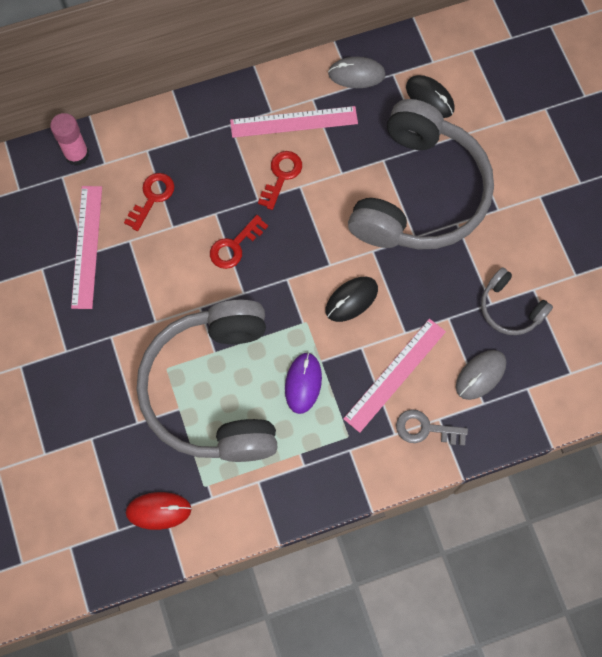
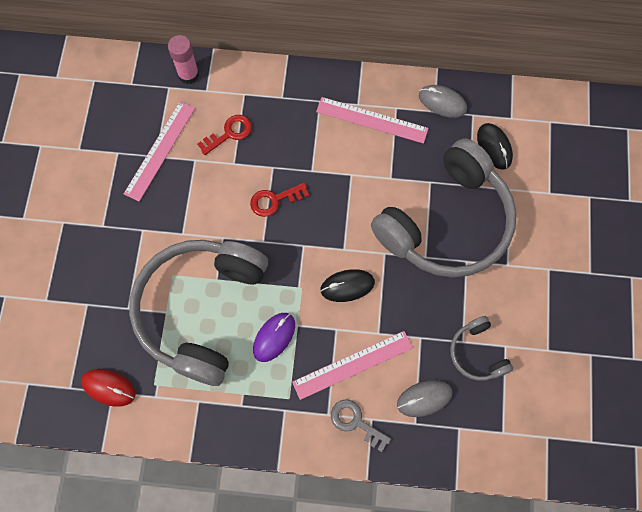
camera: 25 degrees right, 0 degrees up
(281, 175) = (340, 159): red key -> none

